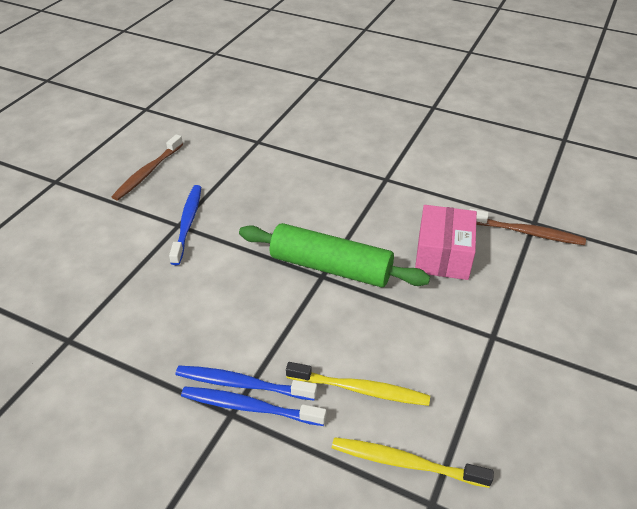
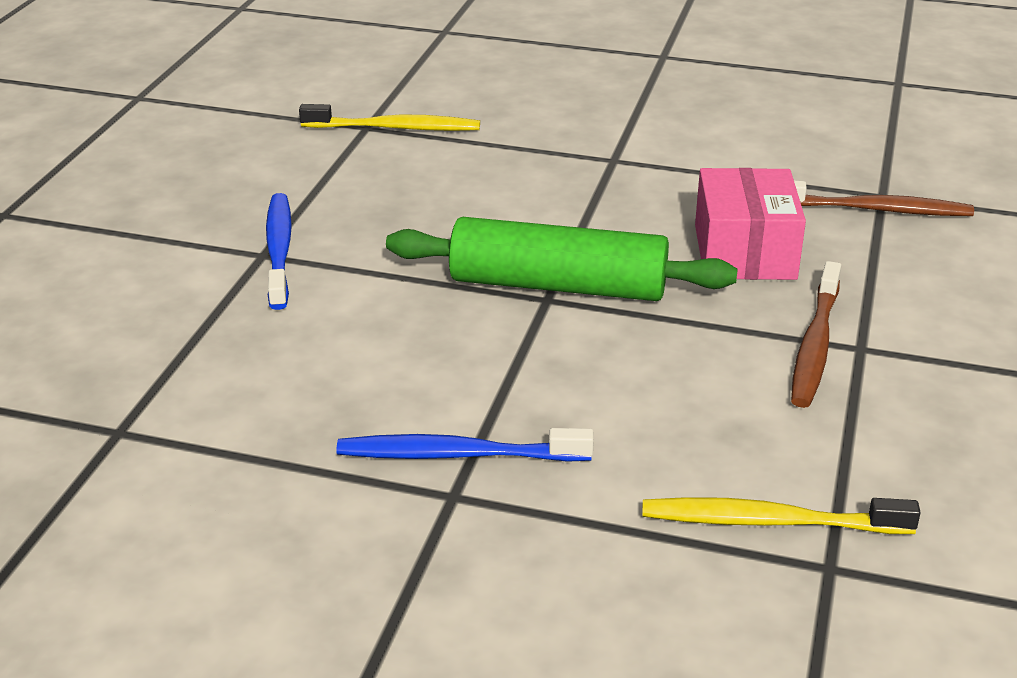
camera: 10 degrees left, 10 degrees down
(148, 172) = (178, 186): brown toothbrush -> brown toothbrush (815, 345)
(250, 407) = (482, 483): blue toothbrush -> none
(360, 389) = (663, 439): yellow toothbrush -> yellow toothbrush (394, 128)

